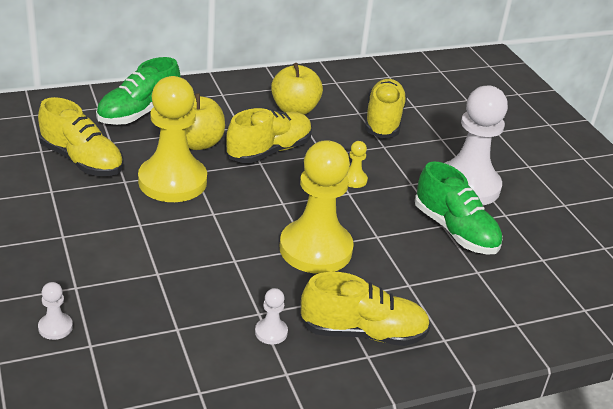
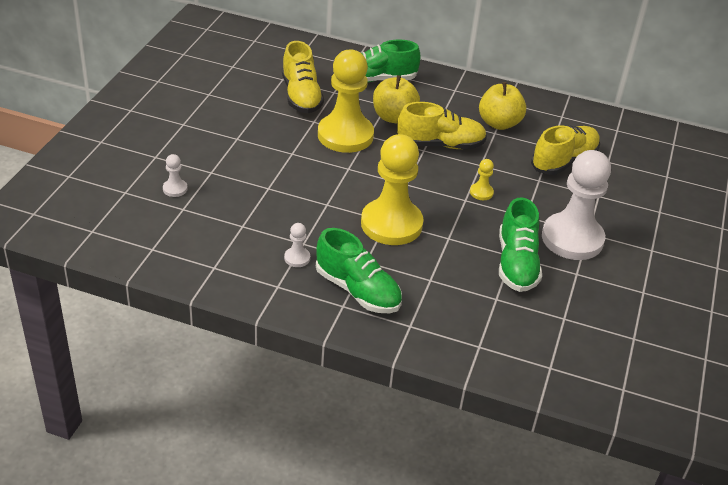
camera: 40 degrees right, 5 degrees up
(363, 332) = (358, 290): yellow shoe -> green shoe

